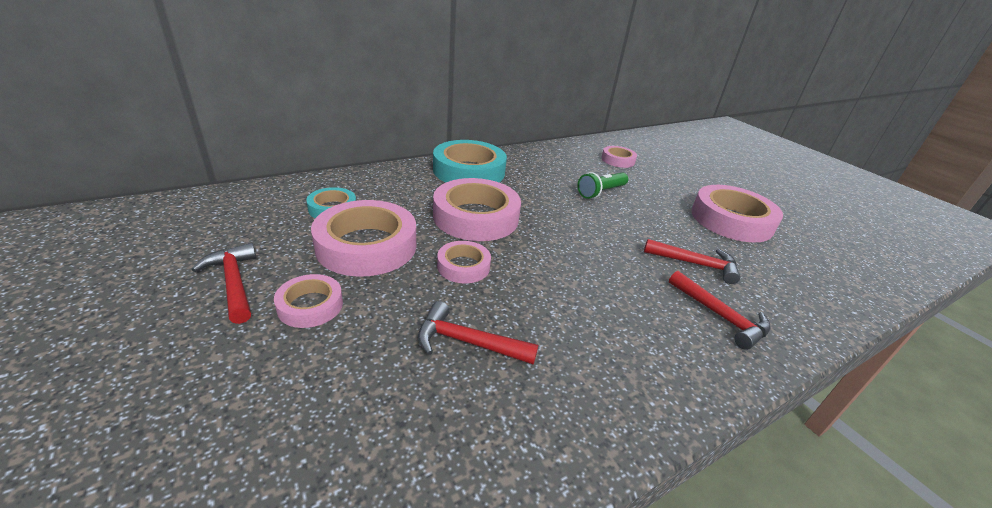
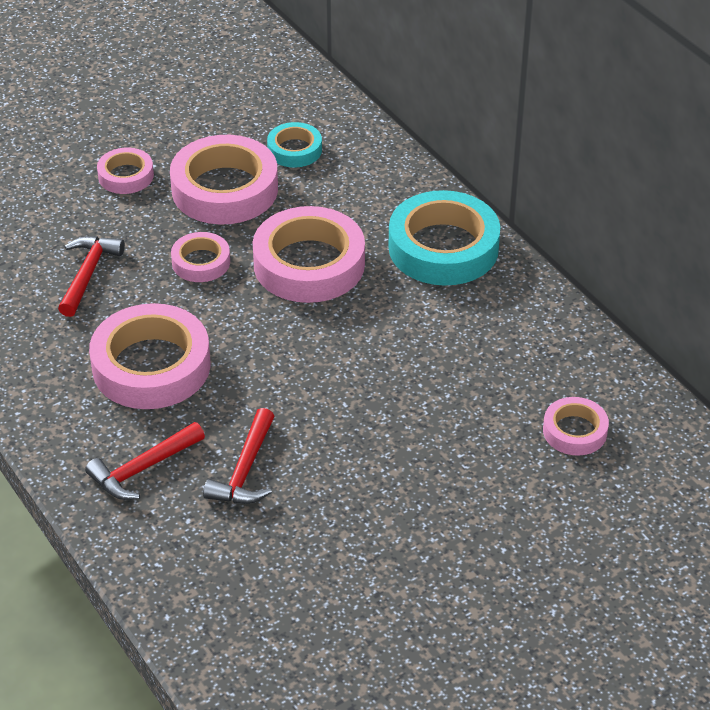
camera: 90 degrees right, 10 degrees up
(234, 282) = (151, 127): red hammer -> none
(601, 192) = (426, 393): green flashlight -> none
(731, 220) = (384, 549): pink tape -> pink tape (151, 366)

